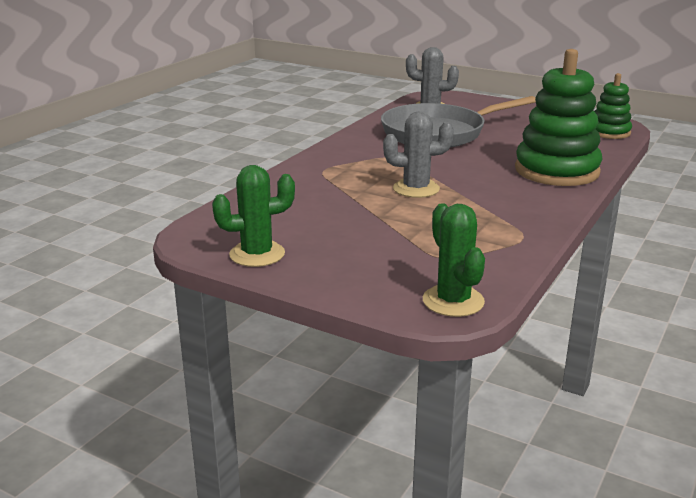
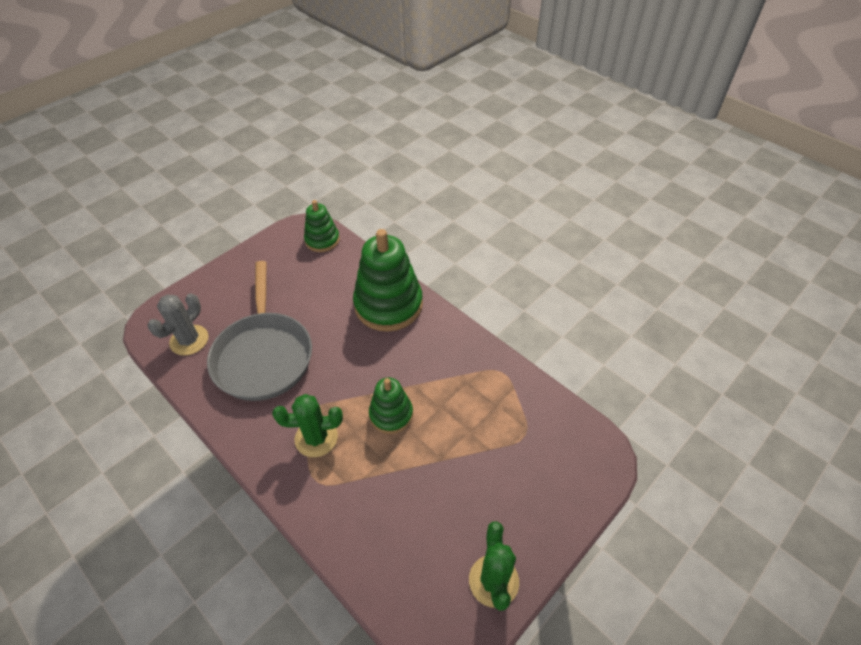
camera: 75 degrees left, 25 degrees up
(416, 189) = (391, 414): grey cactus -> green stacking toy
(453, 301) = (592, 450): green cactus -> green cactus (316, 438)

